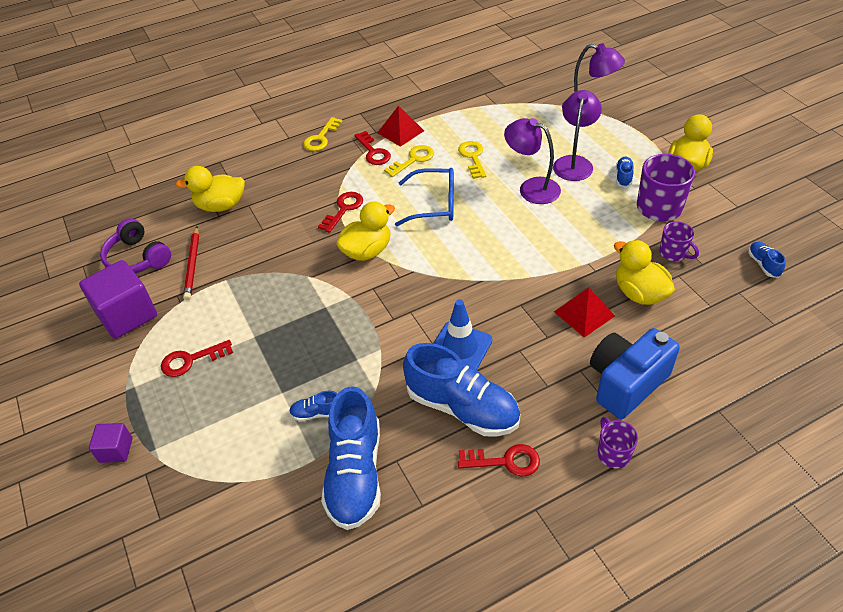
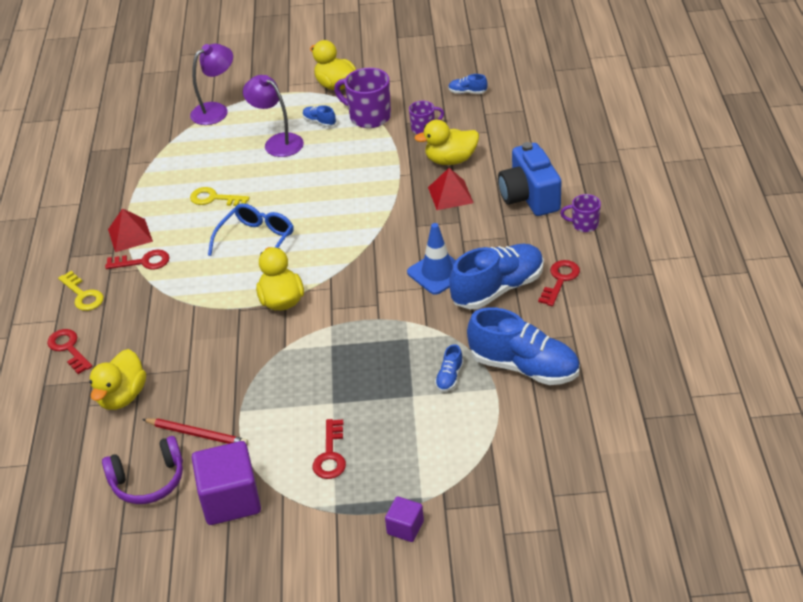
camera: 65 degrees left, 5 degrees down
(344, 209) = (210, 303): red key -> red key (68, 348)
(413, 160) = (181, 237): yellow key -> none
(531, 188) = (287, 176): purple lamp -> none

